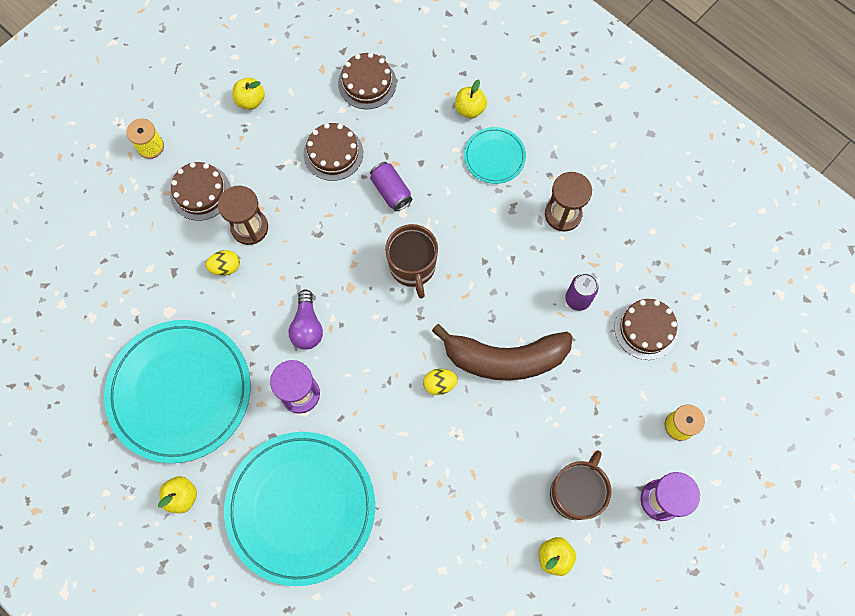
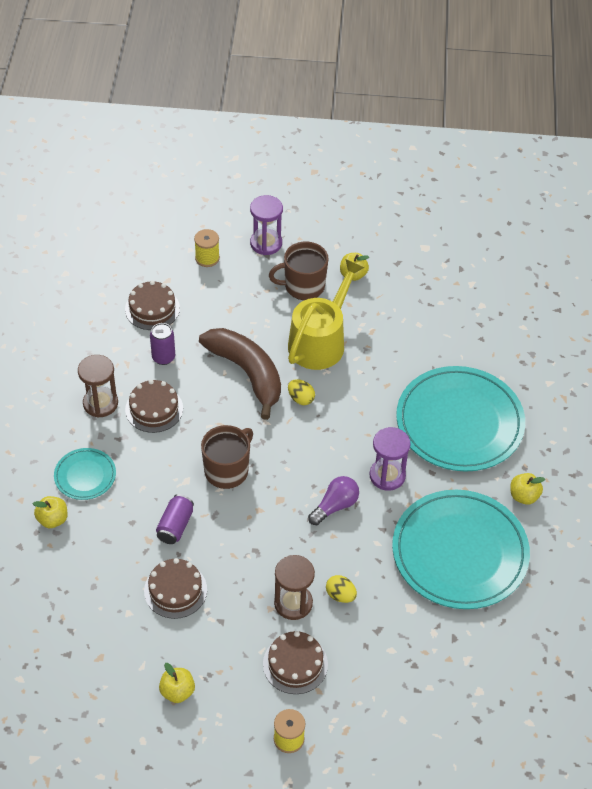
camera: 130 degrees left, 20 degrees down
(367, 83) = (86, 611): brown cake -> brown cake (154, 409)
(492, 454) = (320, 341): none -> yellow watering can

